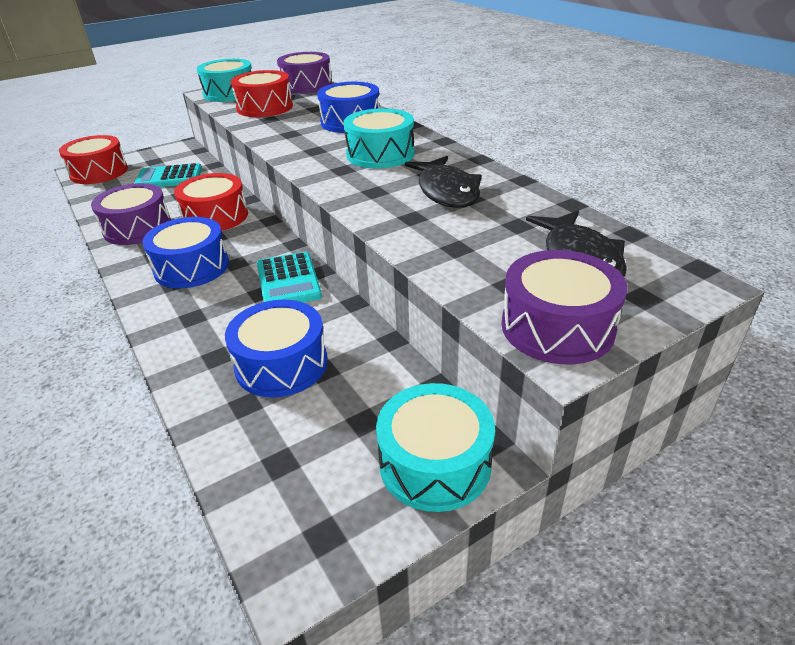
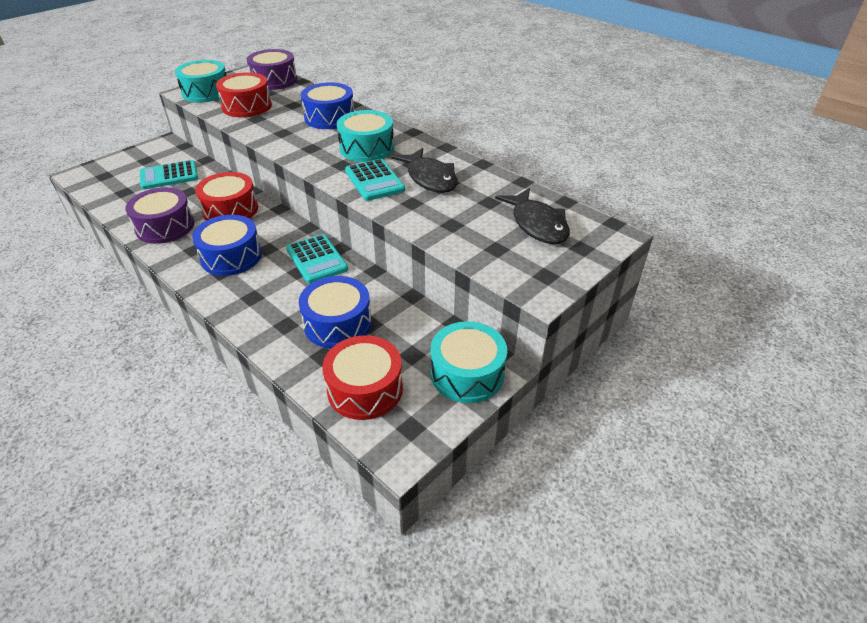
camera: 15 degrees left, 5 degrees up
(99, 172) = (97, 175): red drum -> red drum (365, 389)
(374, 189) = (374, 180): none -> turquoise calculator
(557, 327) = (533, 275): purple drum -> none

